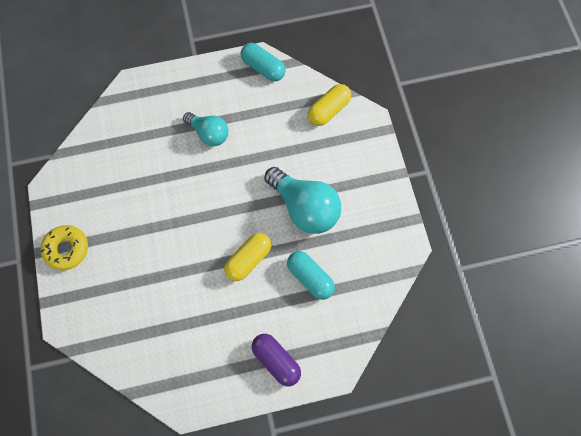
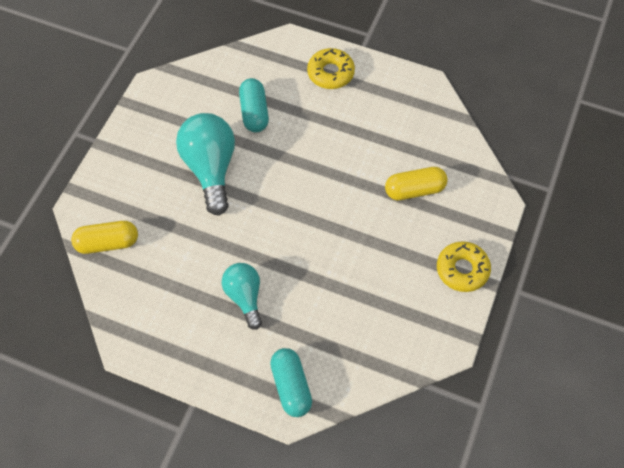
camera: 145 degrees left, 10 degrees down
(248, 259) = (296, 157): yellow capsule -> yellow capsule (414, 190)
(263, 68) = (131, 334): turquoise capsule -> turquoise capsule (291, 386)
(276, 360) = (330, 73): purple capsule -> yellow donut

